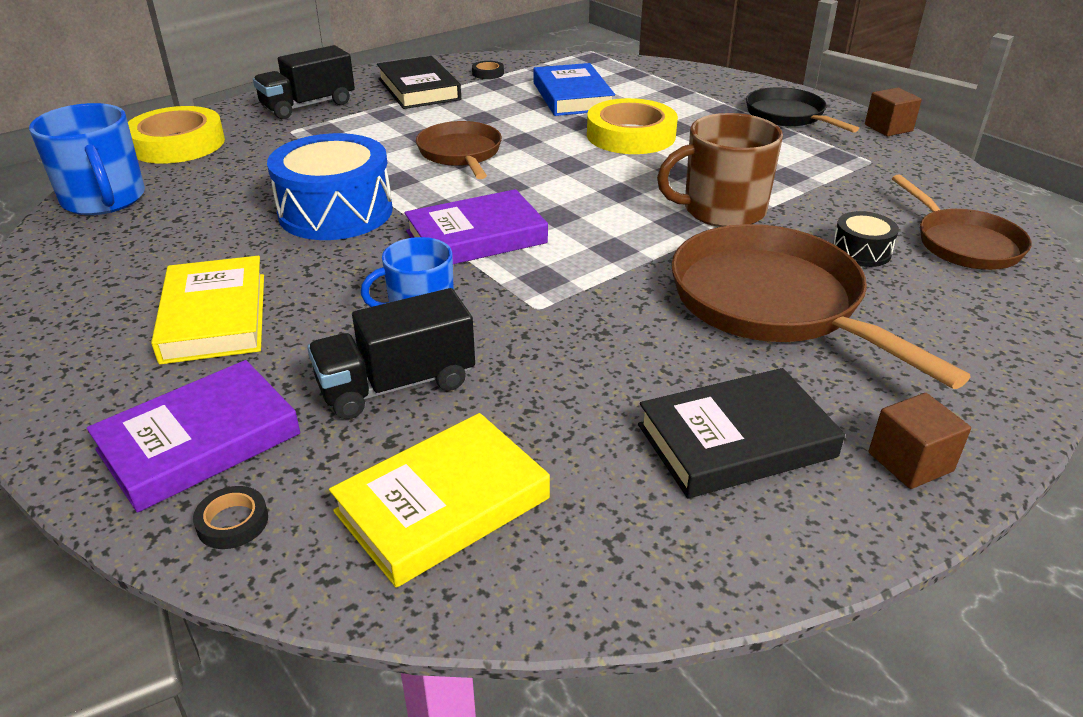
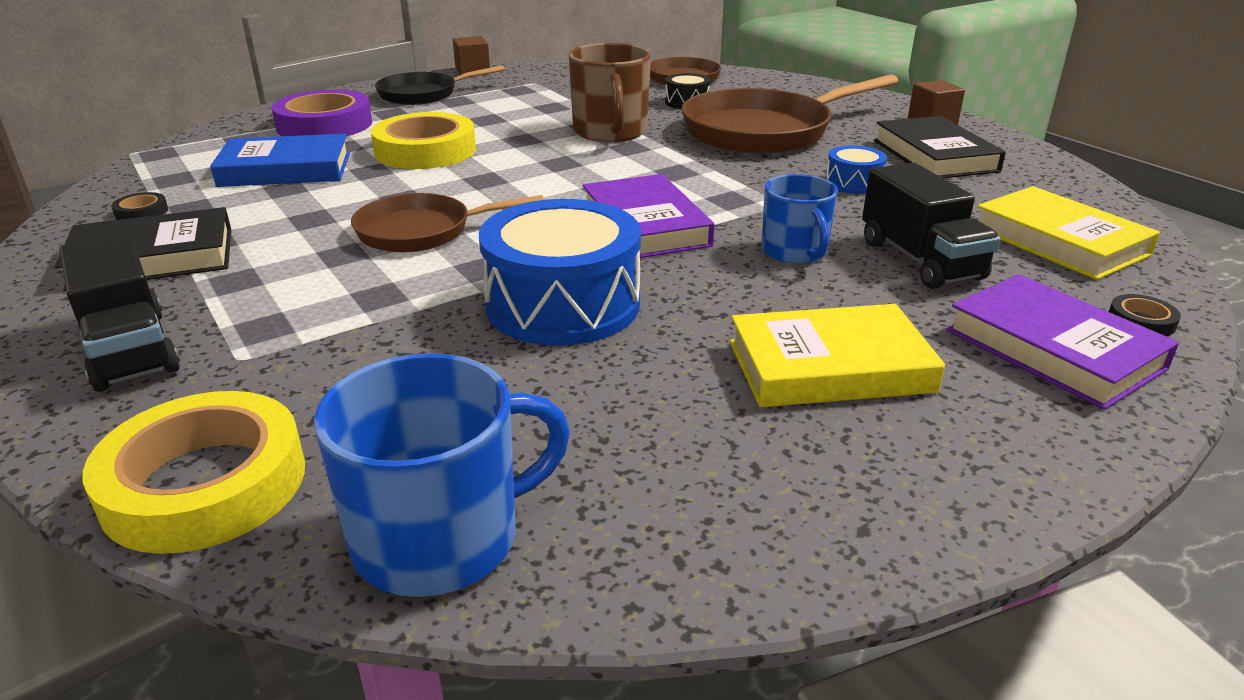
camera: 85 degrees left, 5 degrees down
(609, 359) = (853, 183): none -> blue drum
(679, 93) = (324, 125): none -> purple tape

